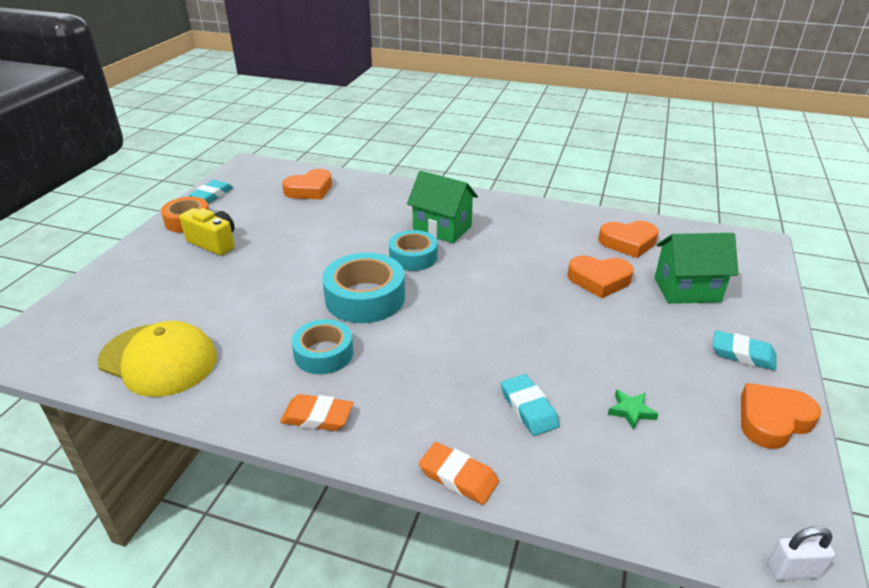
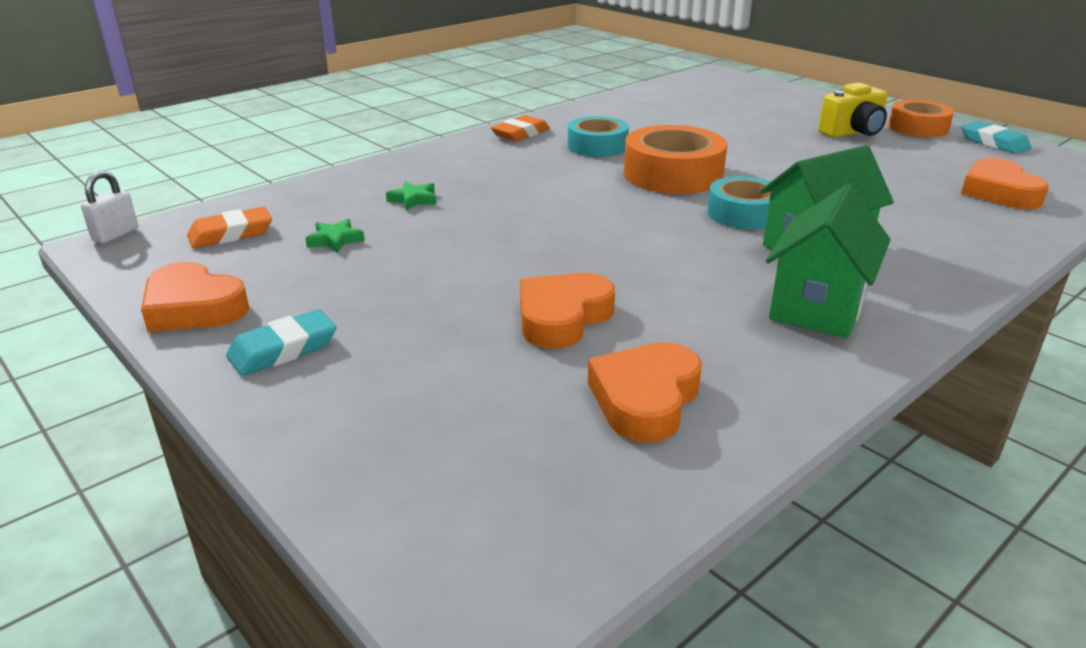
camera: 120 degrees right, 5 degrees down
(158, 359) = (655, 102): yellow cap -> none
(365, 298) = (673, 174): turquoise tape -> orange tape
(458, 477) = (393, 160): orange eraser -> orange eraser (231, 234)
(528, 408) = (413, 200): turquoise eraser -> green star
(687, 290) = (451, 384): green house -> green house (817, 307)
(772, 420) = (194, 308): orange heart -> orange heart turned 120 degrees clockwise

